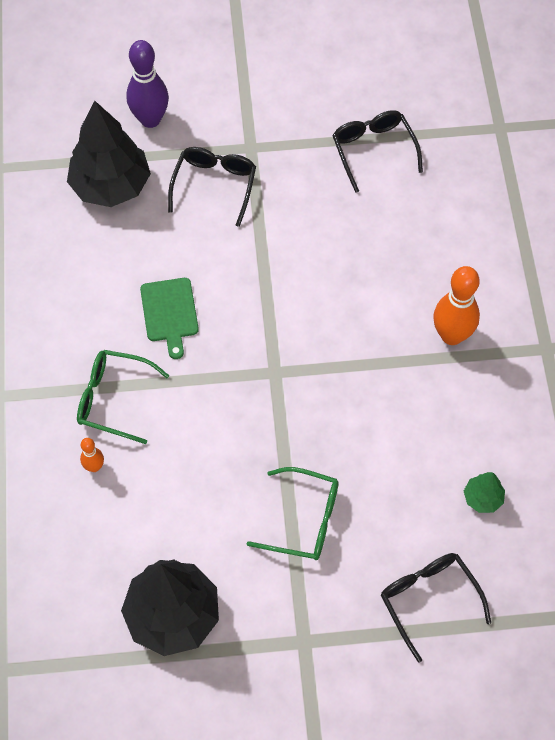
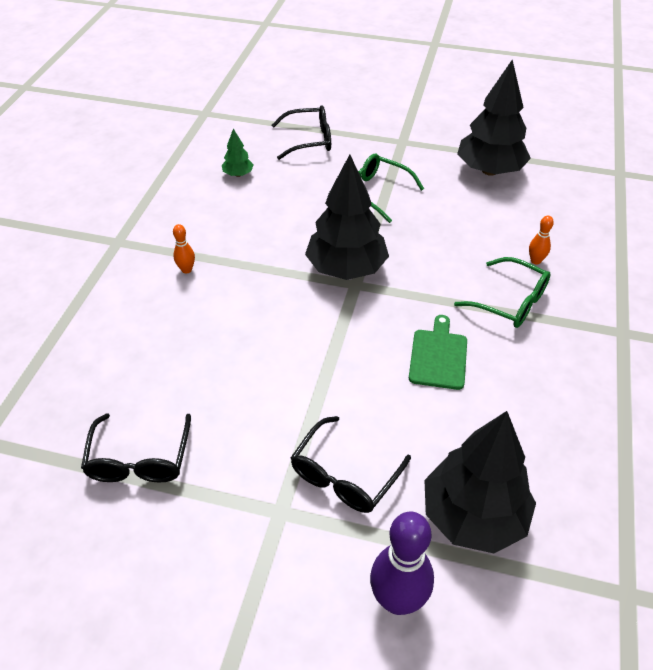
camera: 160 degrees left, 15 degrees down
(292, 389) = (346, 269): none -> black tree
(428, 600) = (309, 140): black glasses -> black glasses turned 90 degrees counterclockwise
(451, 335) = (186, 270): orange bowling pin -> orange bowling pin, size x0.49

